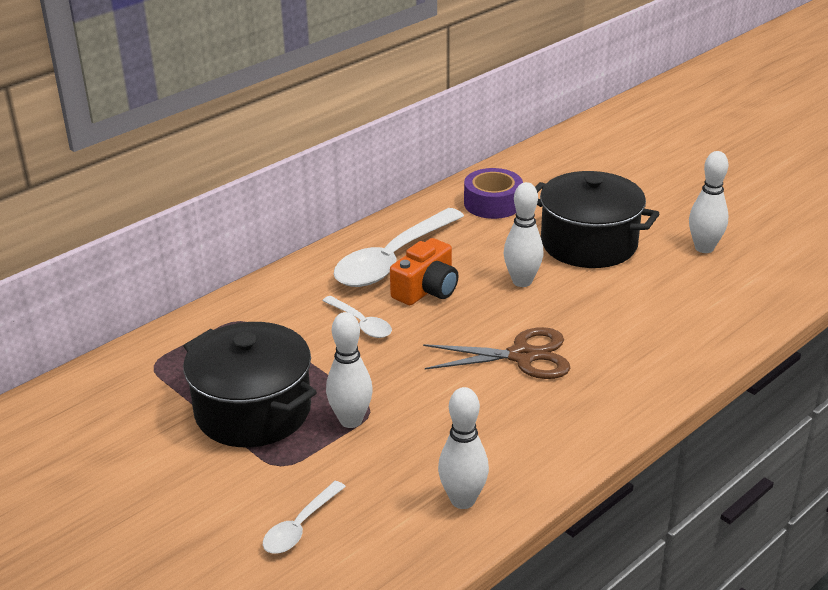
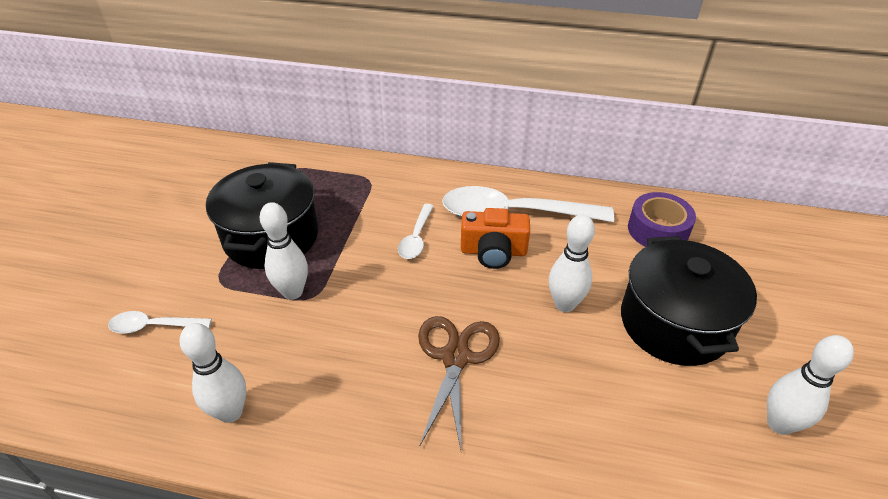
camera: 55 degrees right, 10 degrees up
(522, 356) = (456, 357): brown scissors -> brown scissors turned 135 degrees counterclockwise

